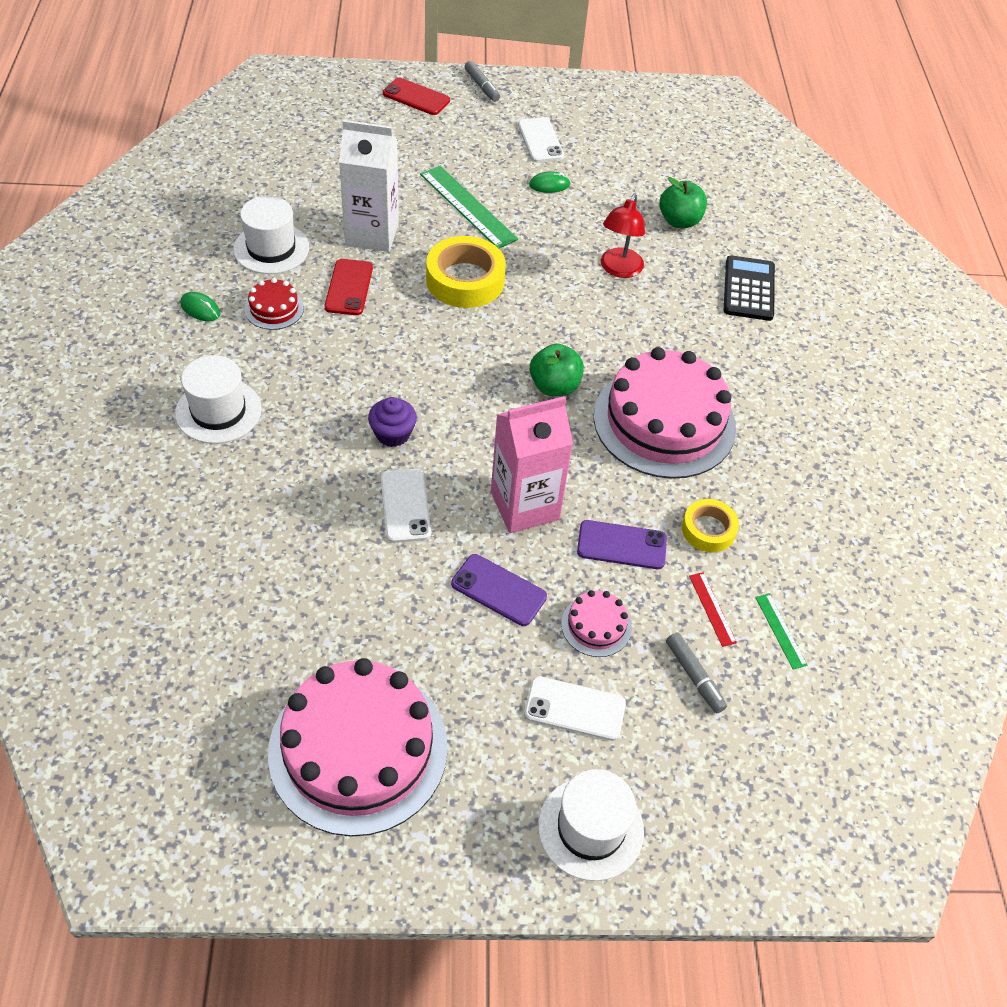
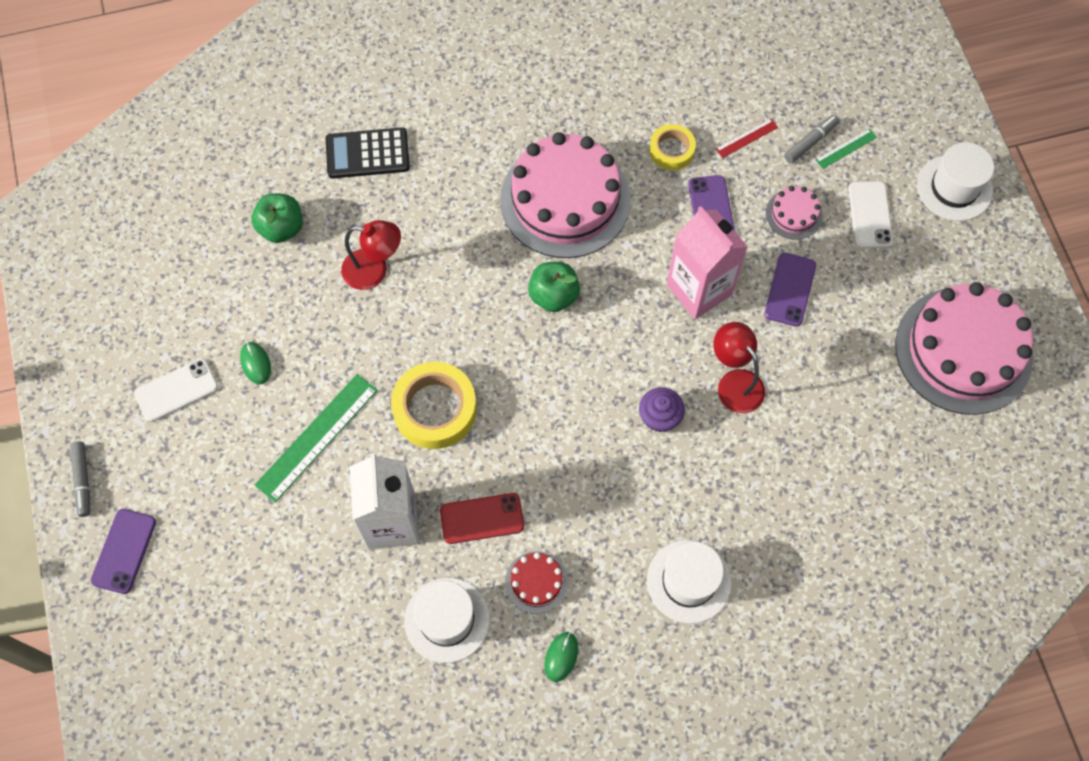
camera: 100 degrees left, 15 degrees up
(405, 505) = (734, 383): white phone -> red lamp
(416, 97) = (124, 551): red phone -> purple phone
(482, 86) = (83, 481): grey marker -> grey marker turned 120 degrees clockwise
(780, 630) = (748, 91): green ruler -> green ruler (846, 148)

